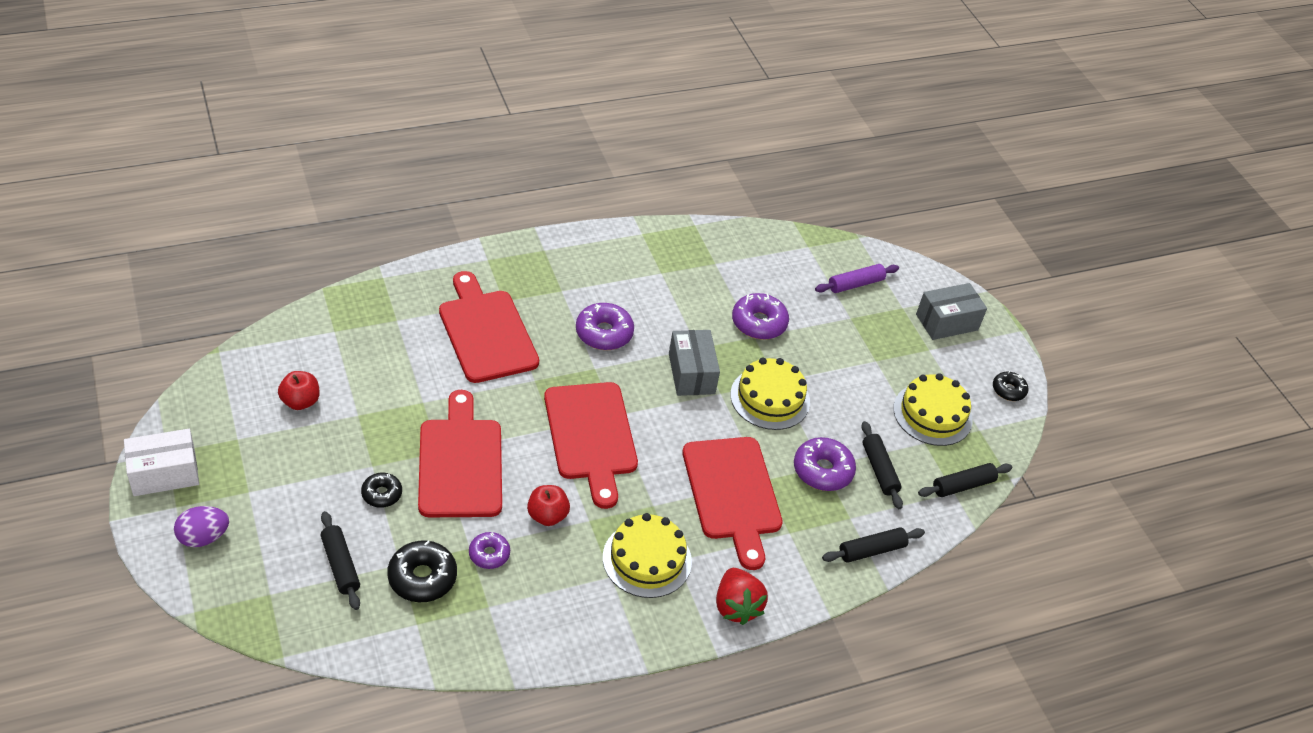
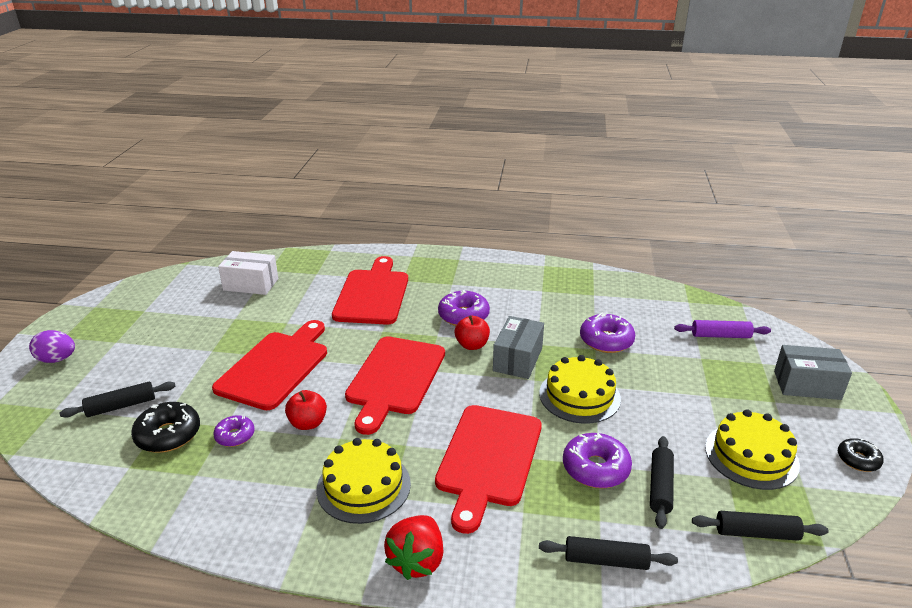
camera: 35 degrees right, 15 degrees down
(164, 473) = (79, 317): white box -> white box (251, 284)
(300, 401) = (206, 301): red apple -> red apple (472, 345)
(340, 565) = (121, 406): black rolling pin -> black rolling pin turned 60 degrees clockwise
(382, 494) = (199, 370): black donut -> none

